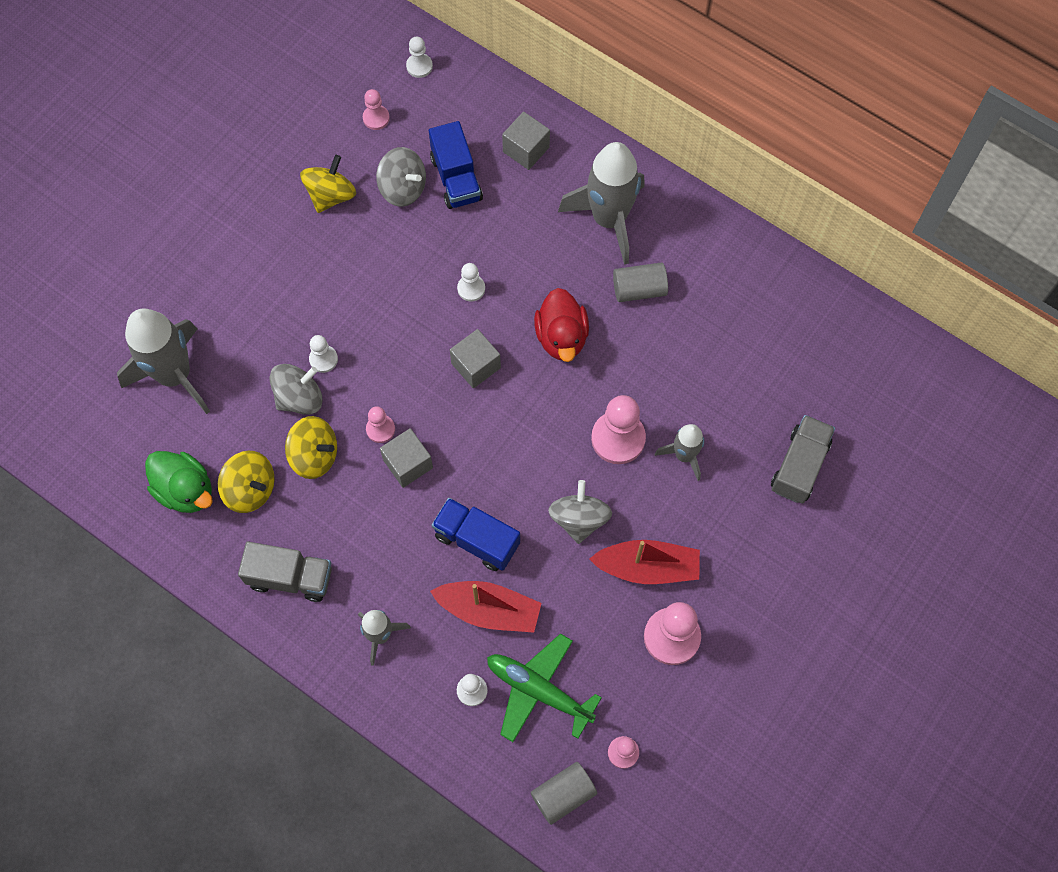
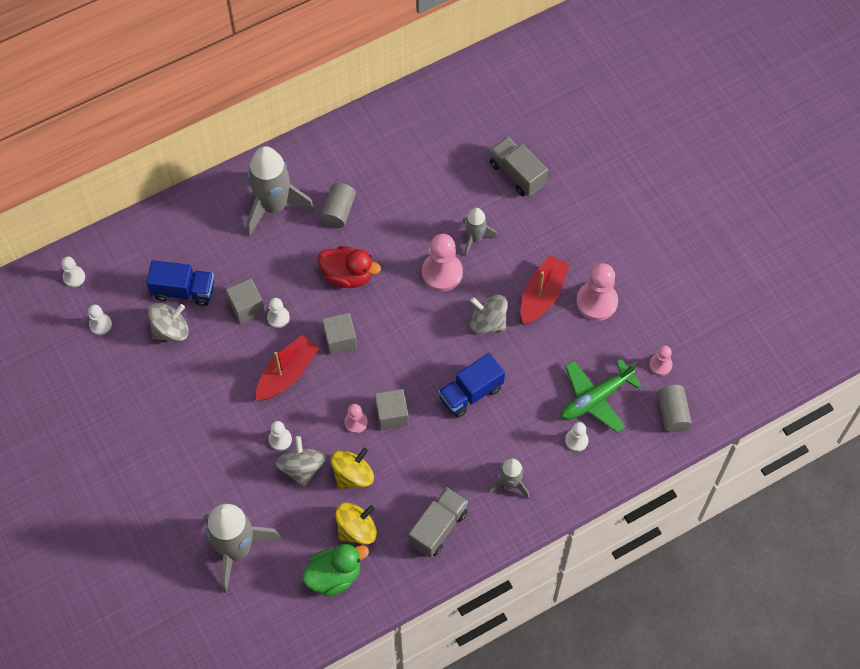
camera: 65 degrees left, 5 degrees down
(331, 195) = (147, 381): yellow spinning top -> none
(376, 118) = (100, 324): pink pawn -> white pawn
(489, 610) = (525, 406): red boat -> red boat (287, 374)
(526, 149) = (187, 235): grey cube -> grey cube (247, 307)

